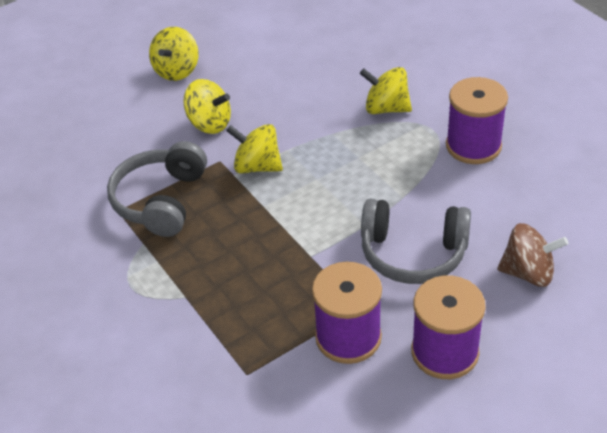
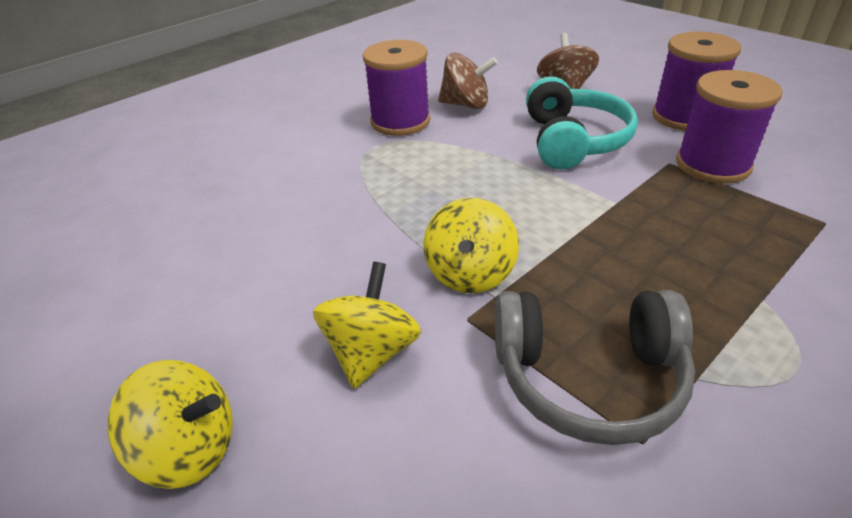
camera: 100 degrees left, 5 degrees down
(386, 108) = (335, 178): yellow spinning top -> none
(413, 253) = (573, 141): grey headphones -> turquoise headphones
(502, 192) = (466, 104): none -> brown spinning top

